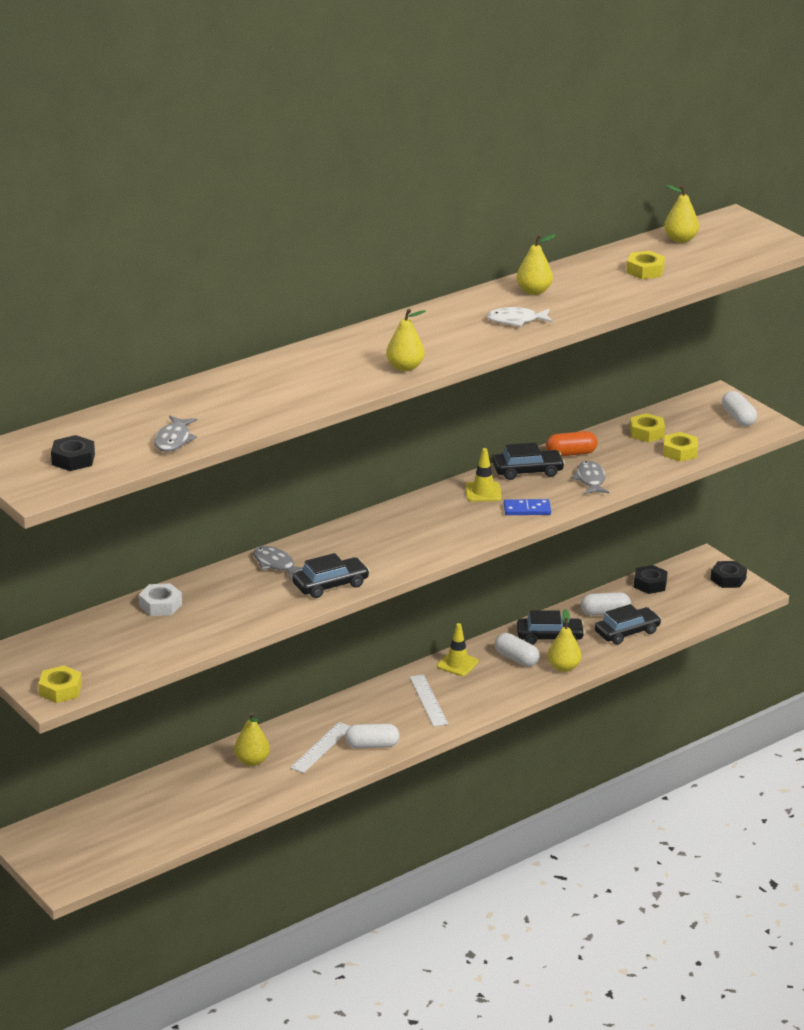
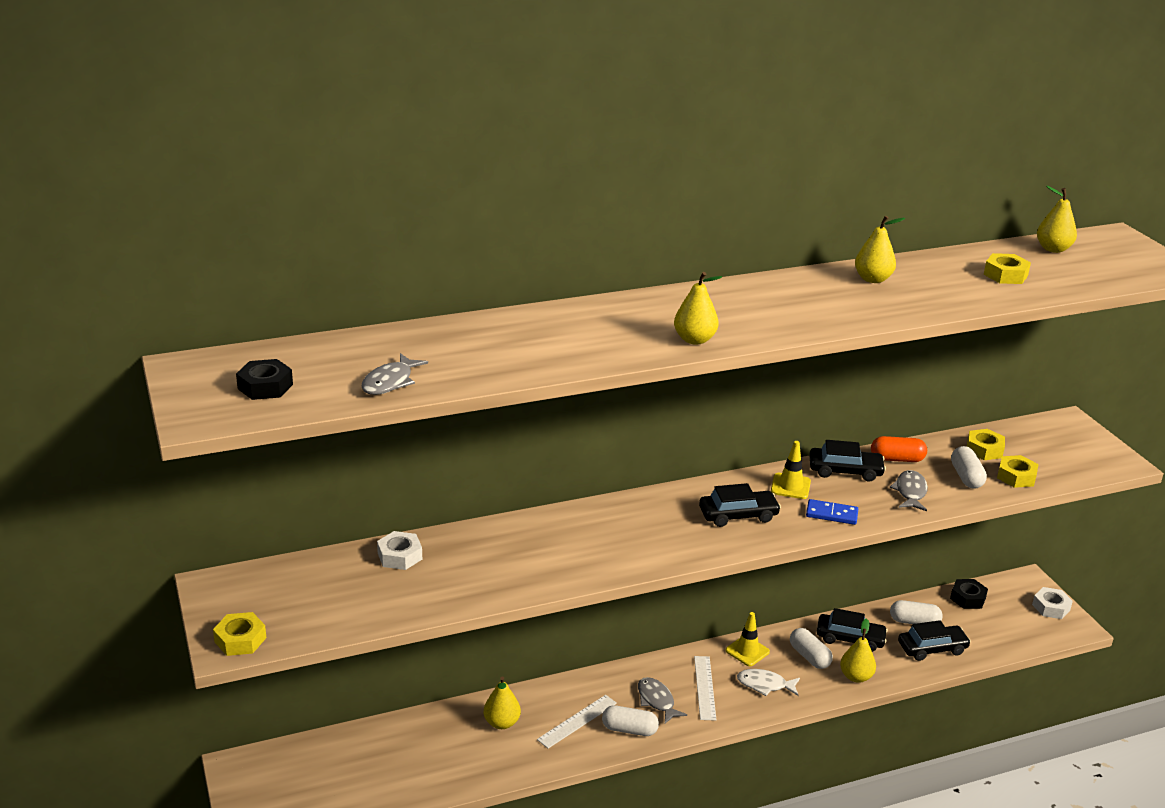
camera: 15 degrees right, 0 degrees up
(276, 564) = (541, 530): grey fish -> grey fish (657, 701)
(330, 585) = (588, 565): black car -> black car (738, 515)
(516, 320) = (842, 307): white fish -> white fish (765, 685)
(728, 579) = (1051, 607): black nut -> white nut
(738, 418) = (1088, 449): white capsule -> white capsule (966, 477)

